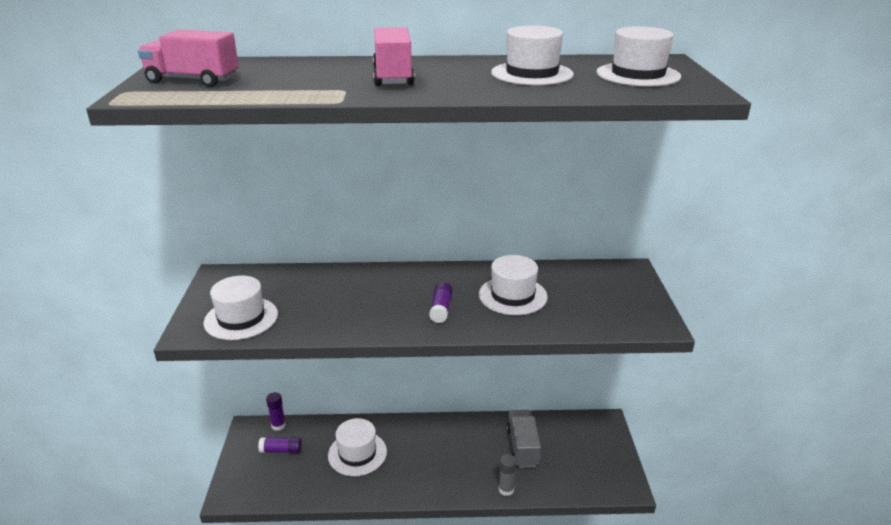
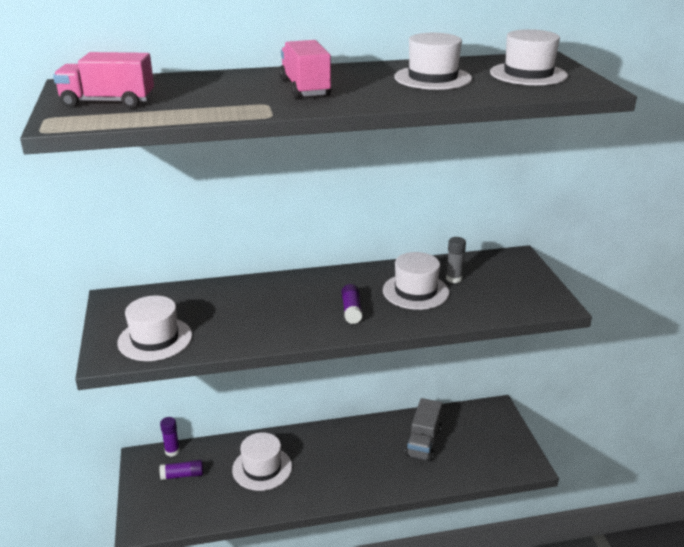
camera: 10 degrees left, 0 degrees up
(506, 489) = (417, 483): grey glue stick -> grey glue stick (454, 279)
(522, 447) = (423, 442): grey truck -> grey truck turned 150 degrees counterclockwise

